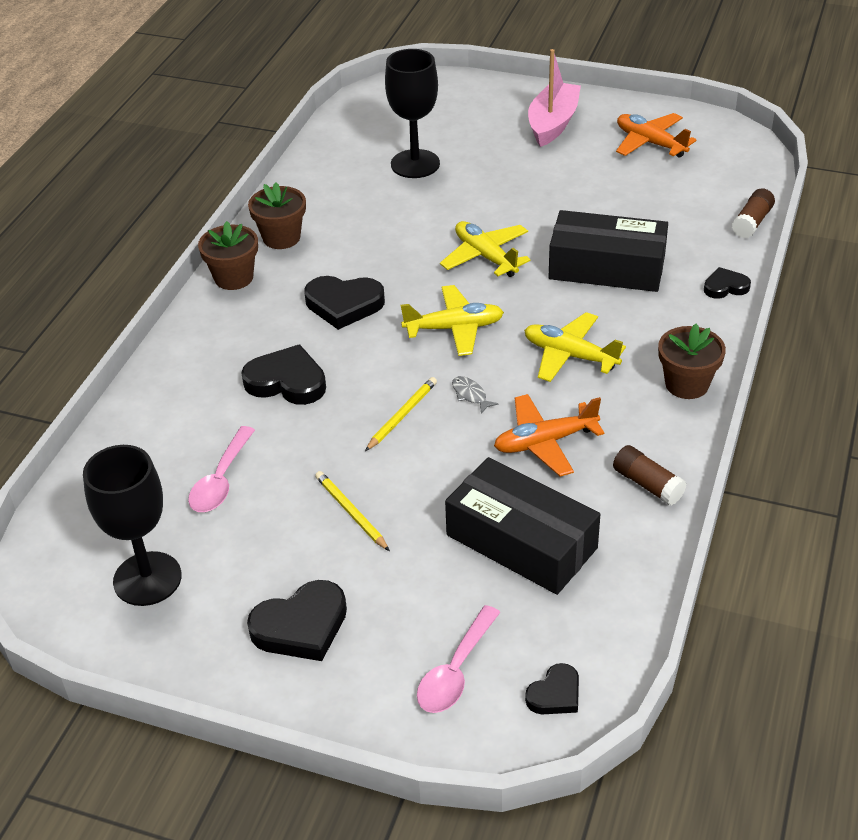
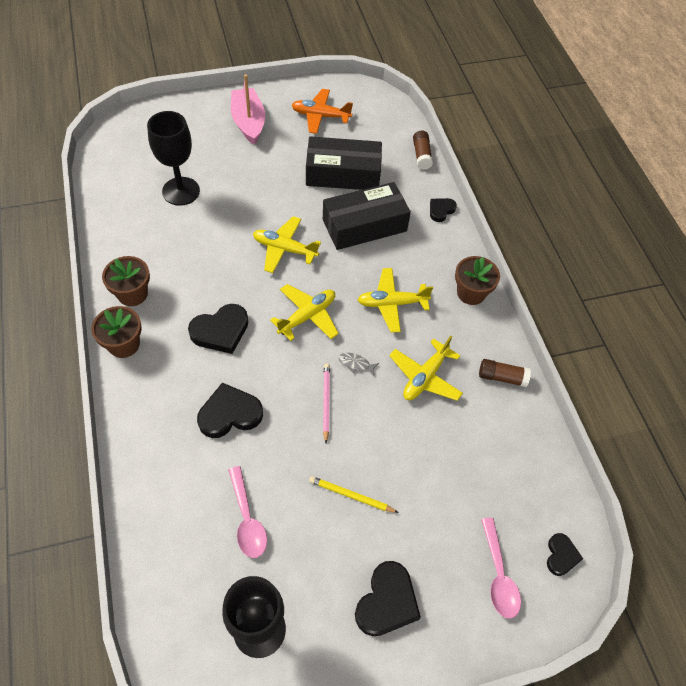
camera: 40 degrees left, 15 degrees up
(402, 416) = (326, 402): yellow pencil -> pink pencil
(521, 541) = (465, 458): black box -> black box (343, 174)
(545, 442) = (425, 377): orange plane -> yellow plane

